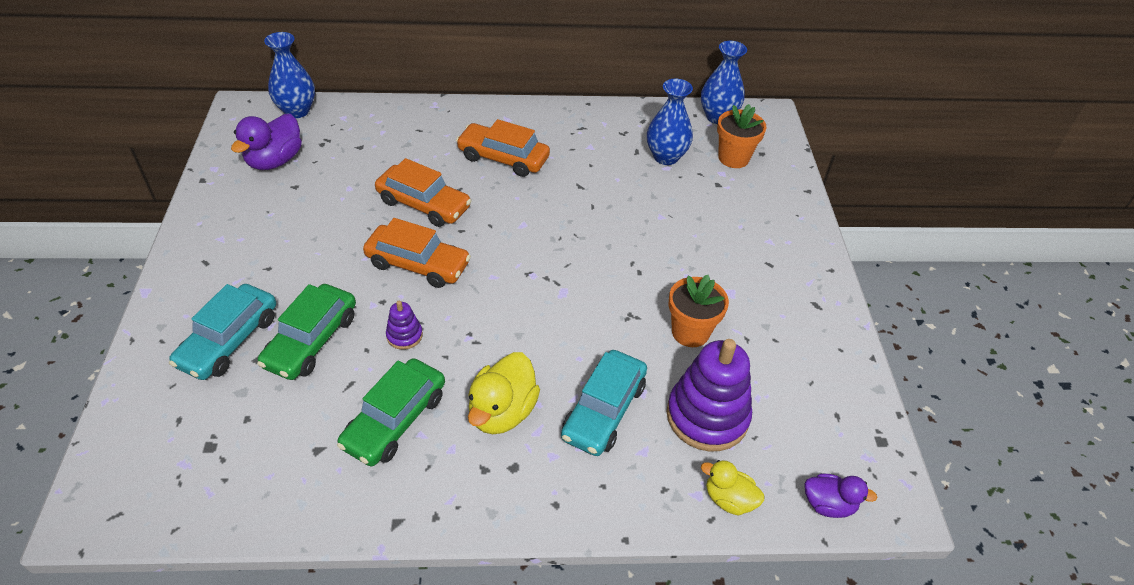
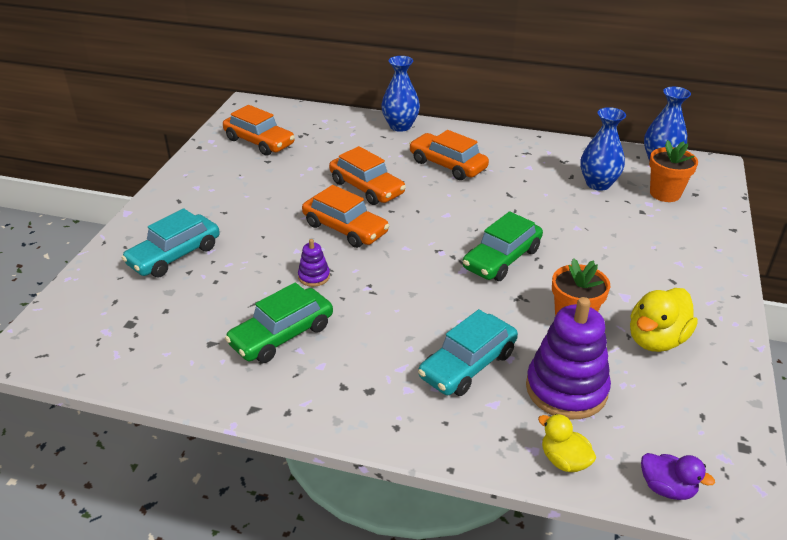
camera: 20 degrees right, 10 degrees down
(275, 161) = (259, 142): purple duck -> orange car
(297, 111) = (290, 111): blue vase -> blue vase (400, 126)
(311, 340) = (237, 266): green car -> green car (502, 259)
(502, 412) = (375, 347): yellow duck -> yellow duck (656, 340)

